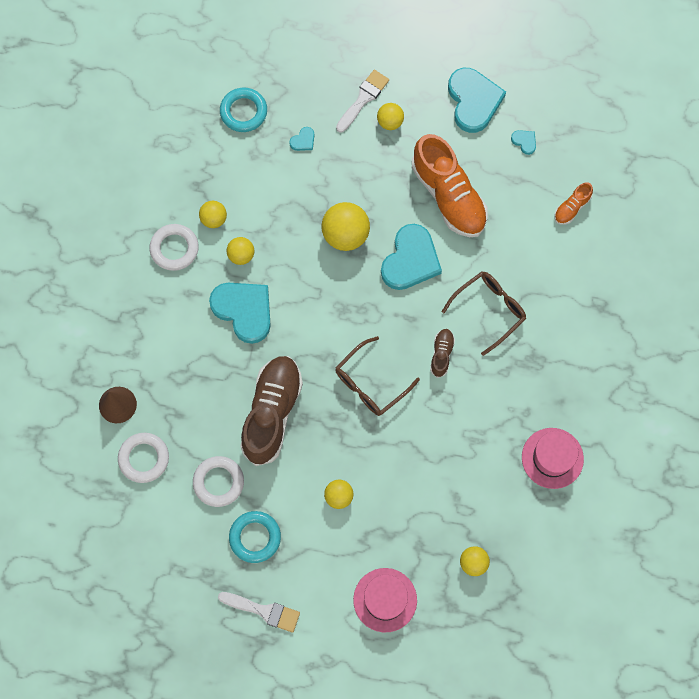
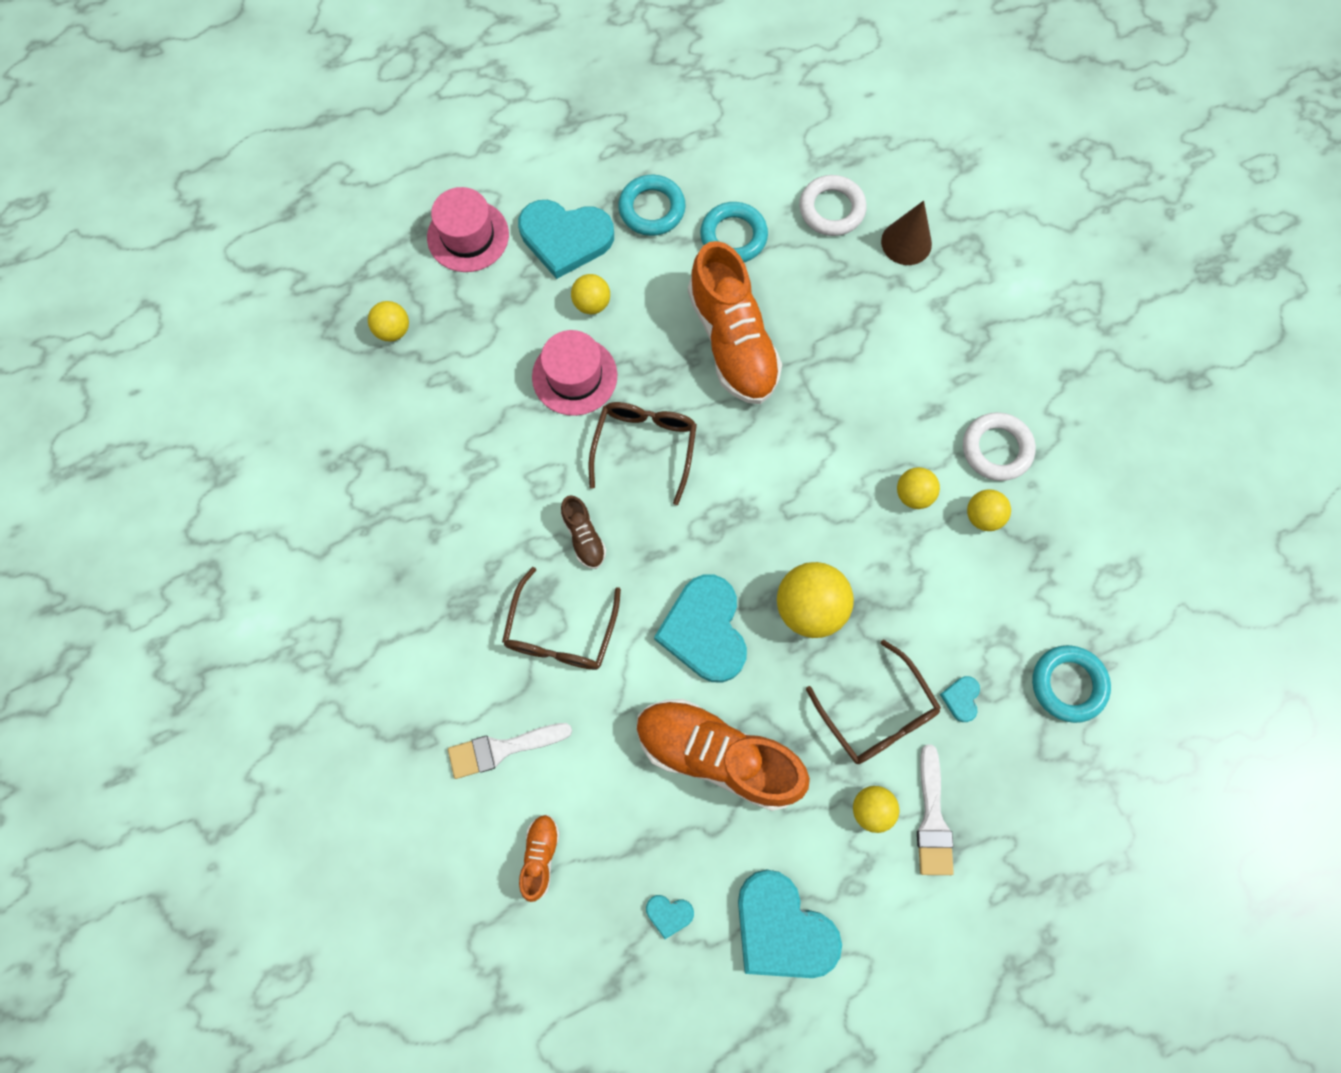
camera: 145 degrees right, 0 degrees up
(218, 482) = (733, 236): white ring -> turquoise ring
(244, 310) = (856, 432): turquoise heart -> turquoise heart (565, 238)
(264, 611) = (589, 150): white brush -> white brush (502, 749)
(272, 413) = (732, 341): brown shoe -> orange shoe
(352, 161) = (877, 714): none -> brown glasses
(552, 458) = (369, 501): pink hat -> pink hat (574, 376)

